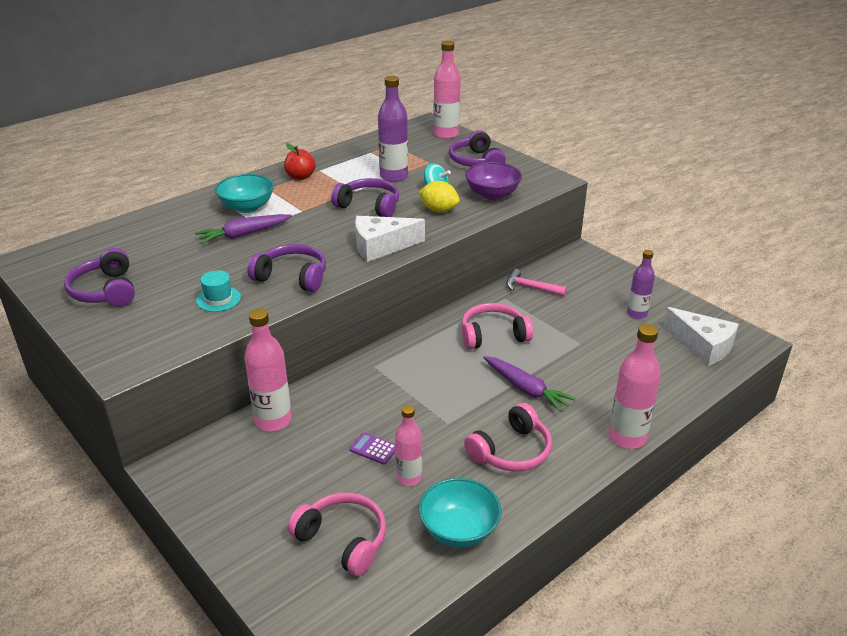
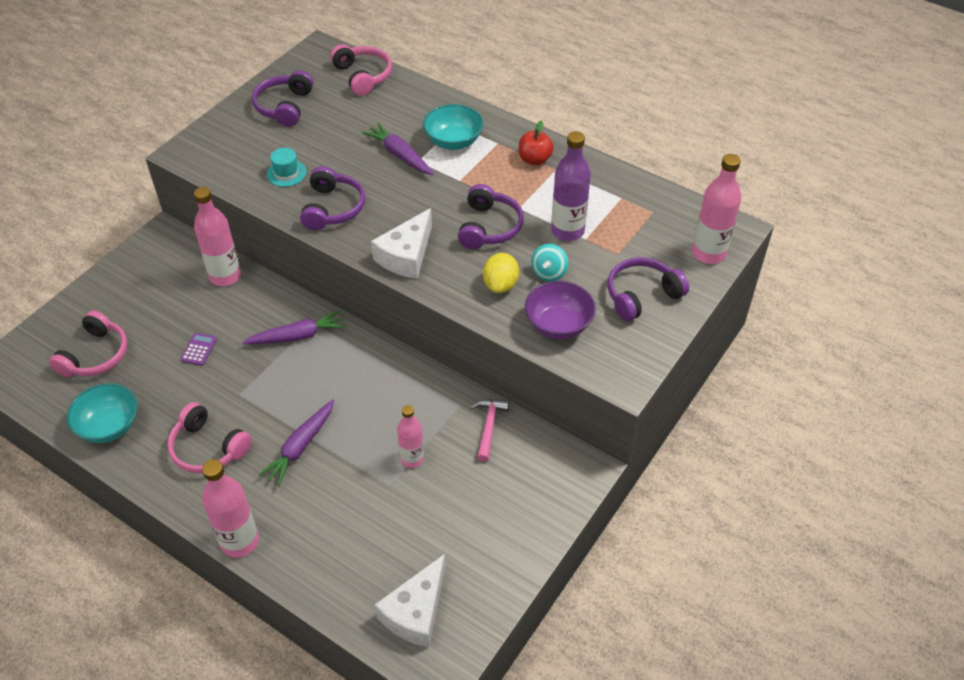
camera: 75 degrees right, 15 degrees up
(105, 291) = (284, 106): purple headphones -> purple headphones turned 45 degrees counterclockwise
(381, 246) = (406, 255): white cheese -> white cheese turned 120 degrees counterclockwise
(387, 377) = (297, 336): none -> purple carrot
(409, 478) = (166, 381): pink bottle -> pink bottle (412, 458)
(493, 335) = (386, 406): pink headphones -> pink headphones (363, 76)
(637, 314) = (465, 539): purple bottle -> none

